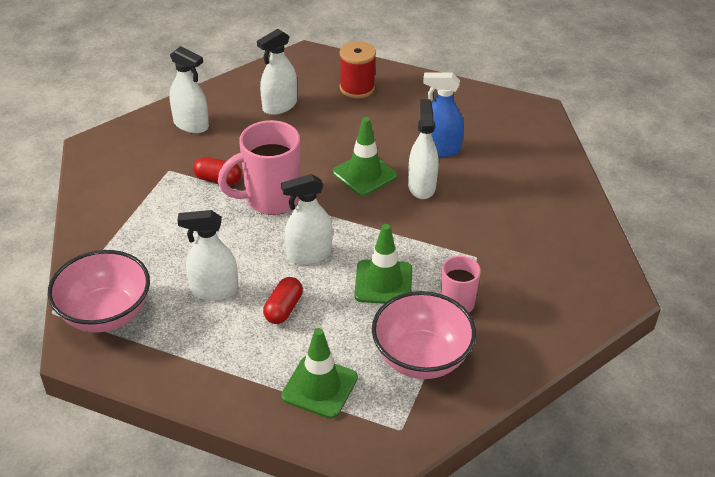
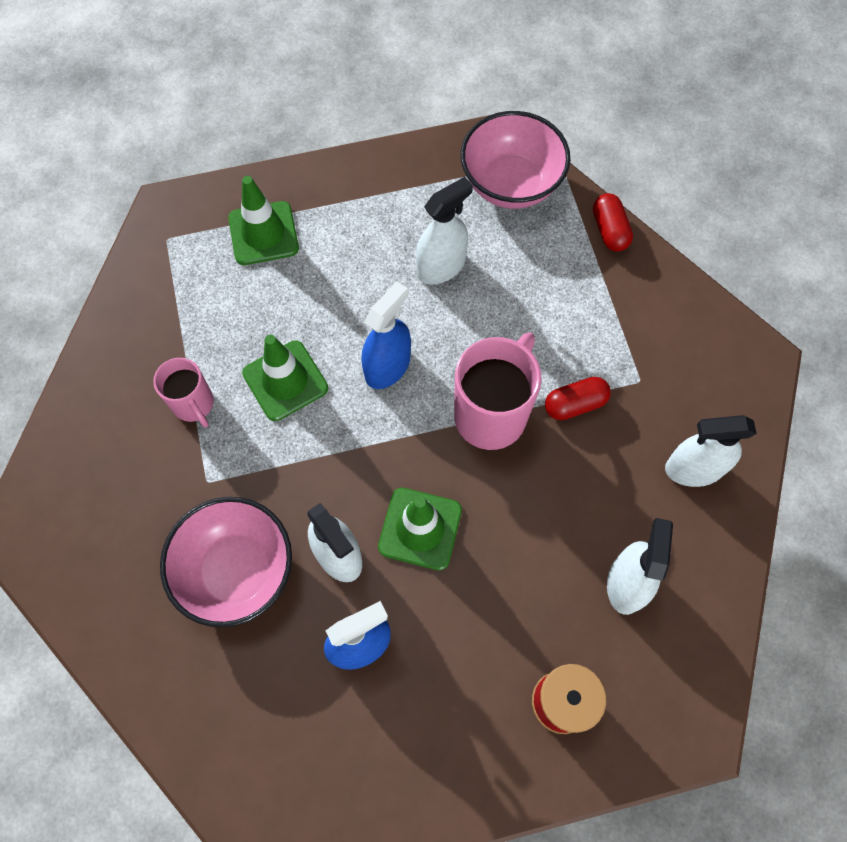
camera: 145 degrees right, 25 degrees up
(283, 309) = (359, 288): red capsule -> red capsule (609, 230)
(309, 254) = (387, 366): white spray bottle -> blue spray bottle
(421, 358) = (191, 317): pink bowl -> pink bowl (237, 571)

